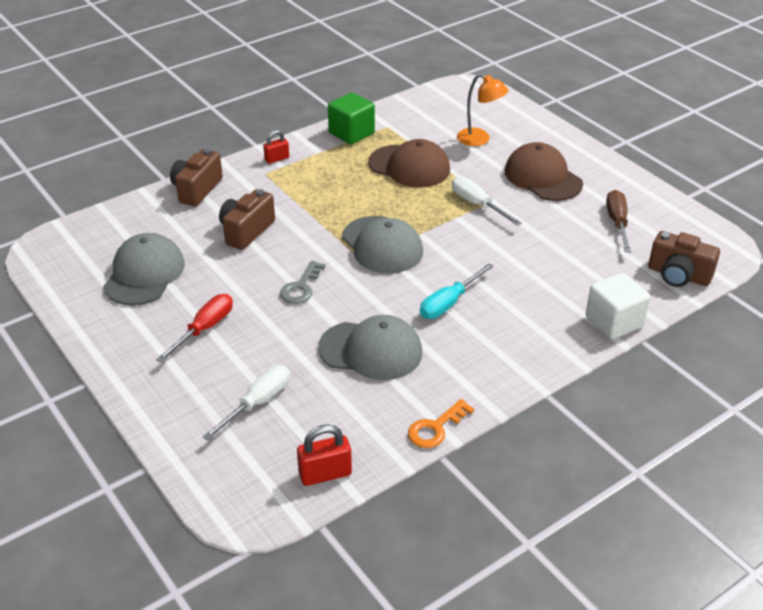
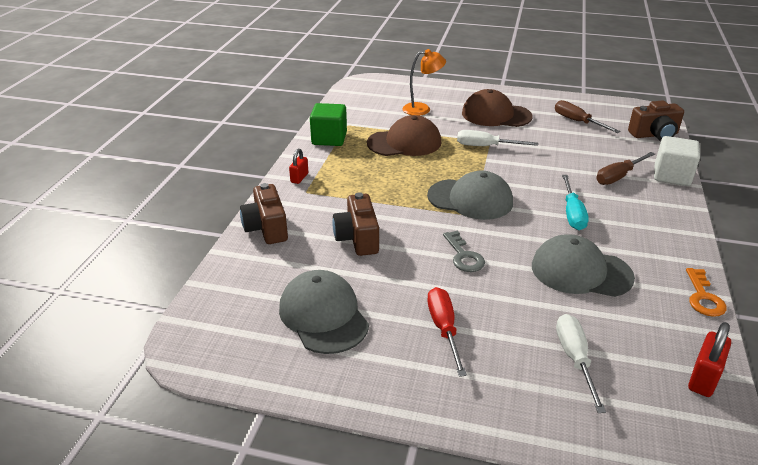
camera: 40 degrees left, 5 degrees down
(371, 350) = (581, 271): grey cap -> grey cap turned 135 degrees counterclockwise
(556, 295) = (618, 176): none -> brown screwdriver

